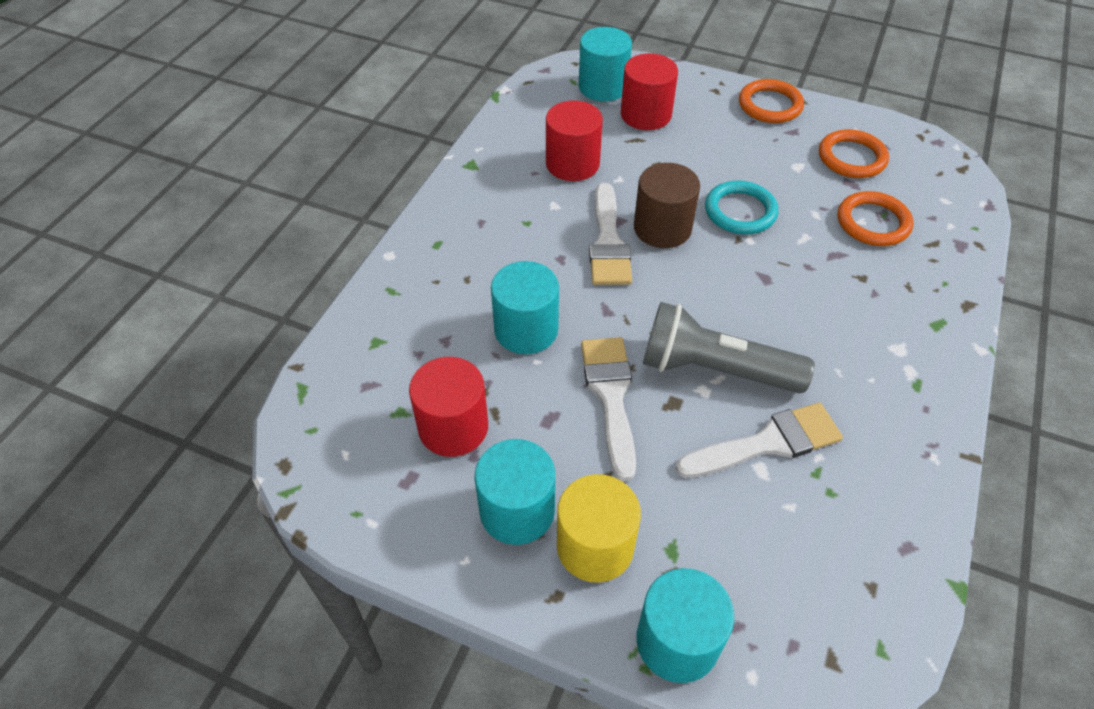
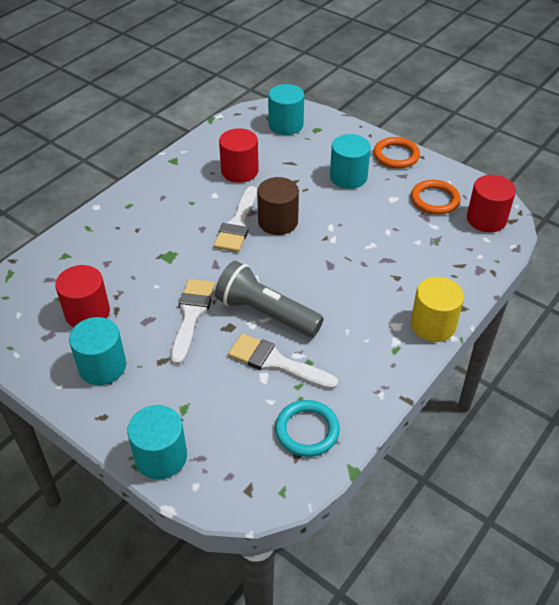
camera: 15 degrees right, 5 degrees down
(526, 329) = (158, 266): turquoise cylinder -> turquoise cylinder (348, 177)
(595, 546) = (138, 396): yellow cylinder -> yellow cylinder (433, 325)
(646, 115) = (305, 148): red cylinder -> red cylinder (486, 219)
(740, 211) = (336, 221): turquoise ring -> turquoise ring (307, 430)
(767, 443) = (276, 362): white brush -> white brush turned 150 degrees counterclockwise
(873, 222) = (425, 244): orange ring -> none

